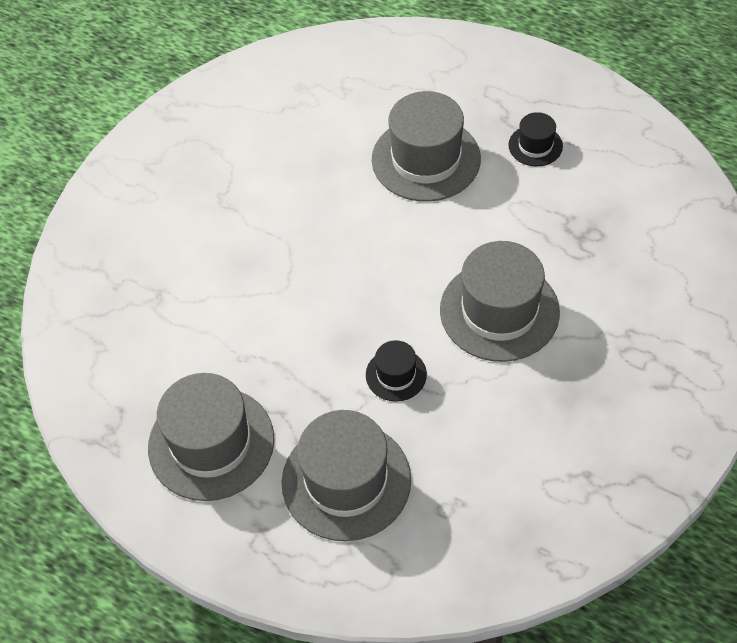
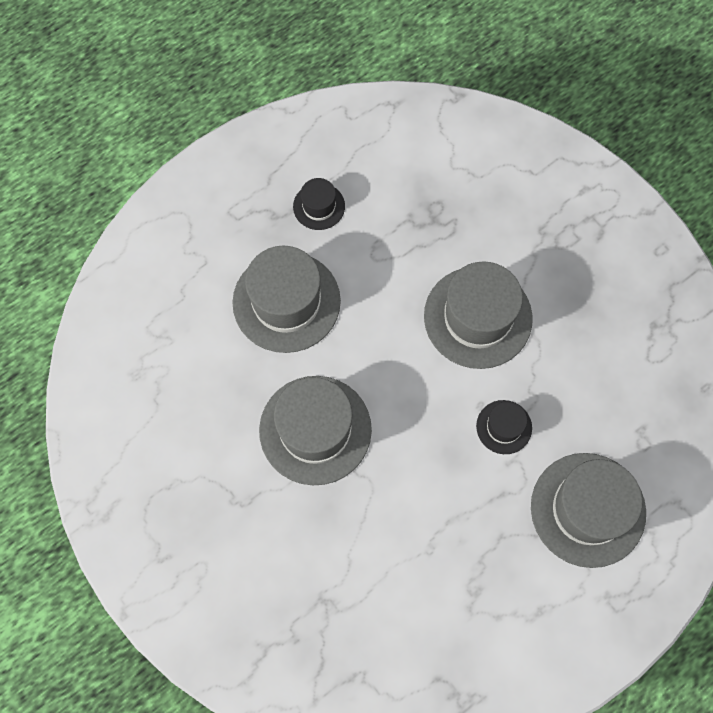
camera: 70 degrees left, 15 degrees up
(211, 443) = (506, 609): grey hat -> grey hat (315, 430)

